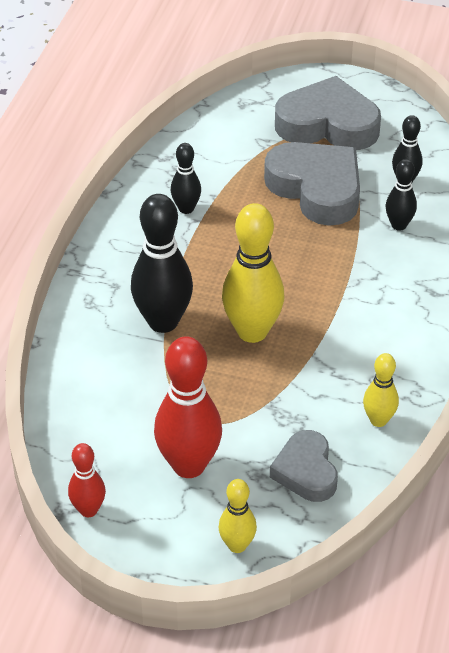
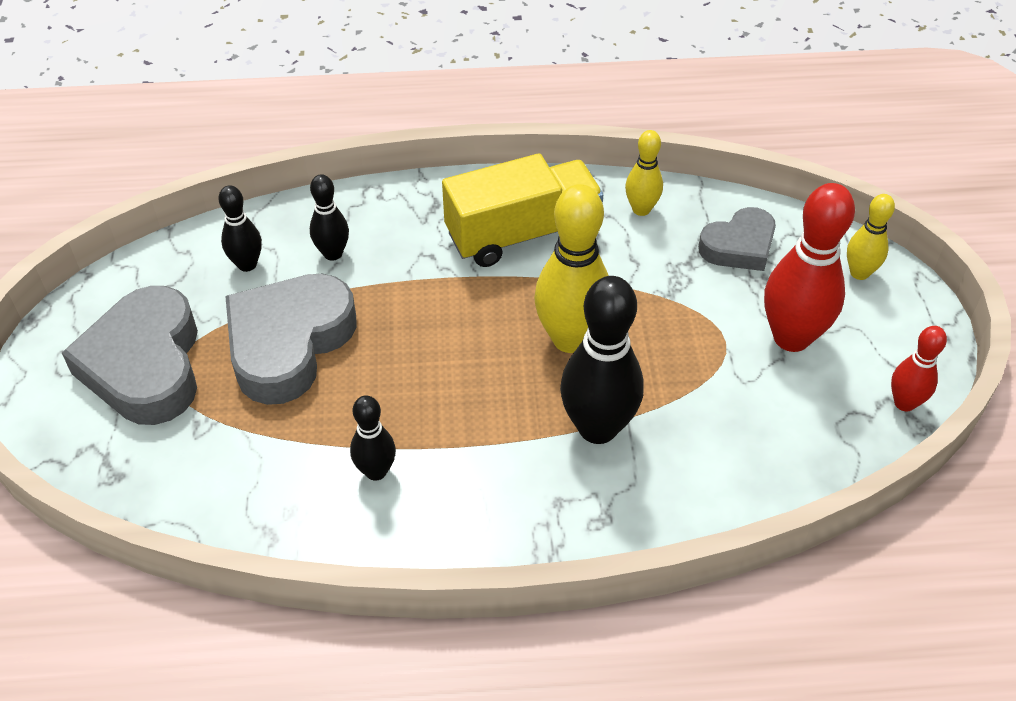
camera: 110 degrees left, 5 degrees up
(378, 335) = (522, 233): none -> yellow truck

